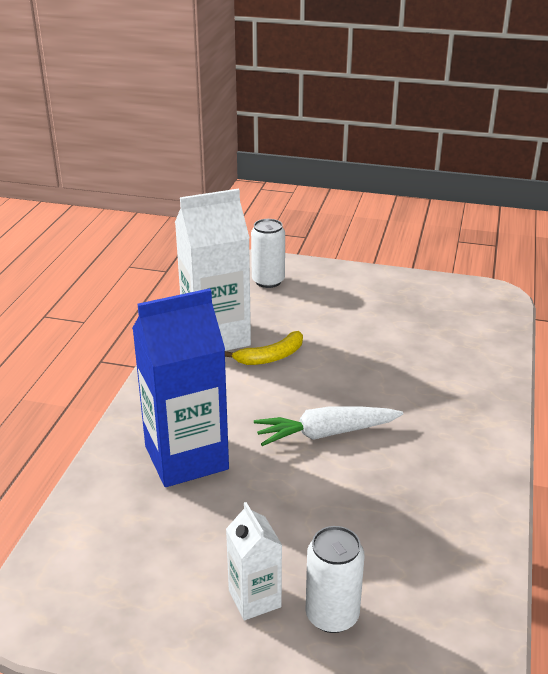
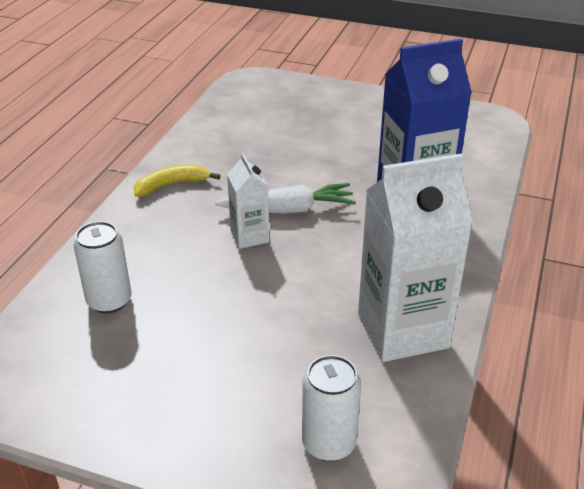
camera: 175 degrees left, 5 degrees up
(254, 599) = (355, 118): white carton -> white carton (249, 236)
(271, 357) = (333, 296): yellow banana -> yellow banana (172, 185)
(332, 615) = (308, 110): white can -> white can (109, 301)

